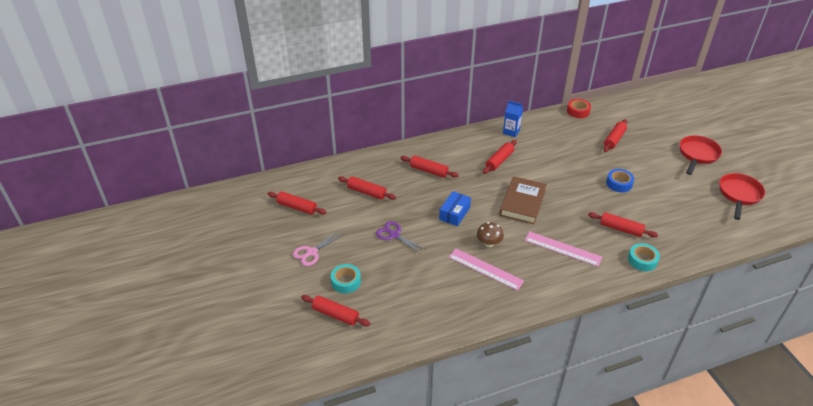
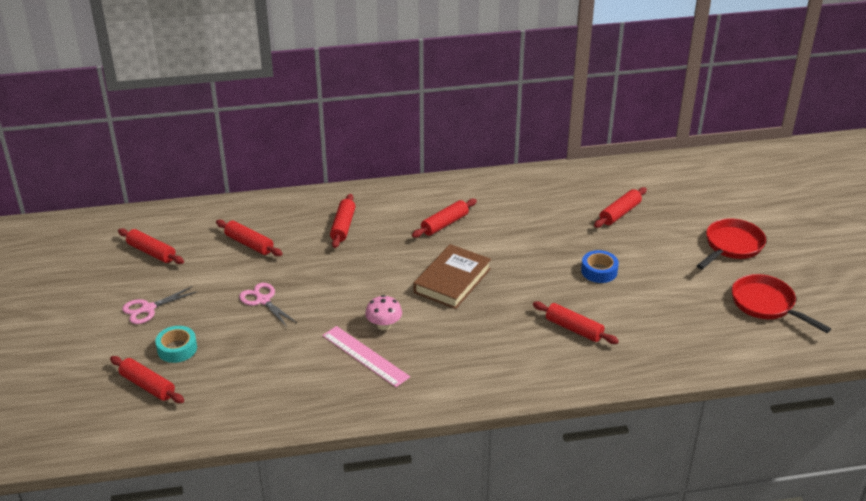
camera: 10 degrees right, 5 degrees down
(394, 235) = (263, 300): purple scissors -> pink scissors
(429, 171) = (343, 226): red rolling pin -> red rolling pin turned 60 degrees clockwise
(454, 213) = (354, 283): blue box -> none
(489, 243) = (384, 325): brown mushroom -> pink mushroom
(511, 131) = (478, 188): blue carton -> none
(562, 249) = (481, 344): pink ruler -> none
(578, 111) = (585, 171): red tape -> none
(642, 260) = (585, 372): turquoise tape -> none
(739, 195) = (766, 305): red pan -> red pan turned 75 degrees counterclockwise

